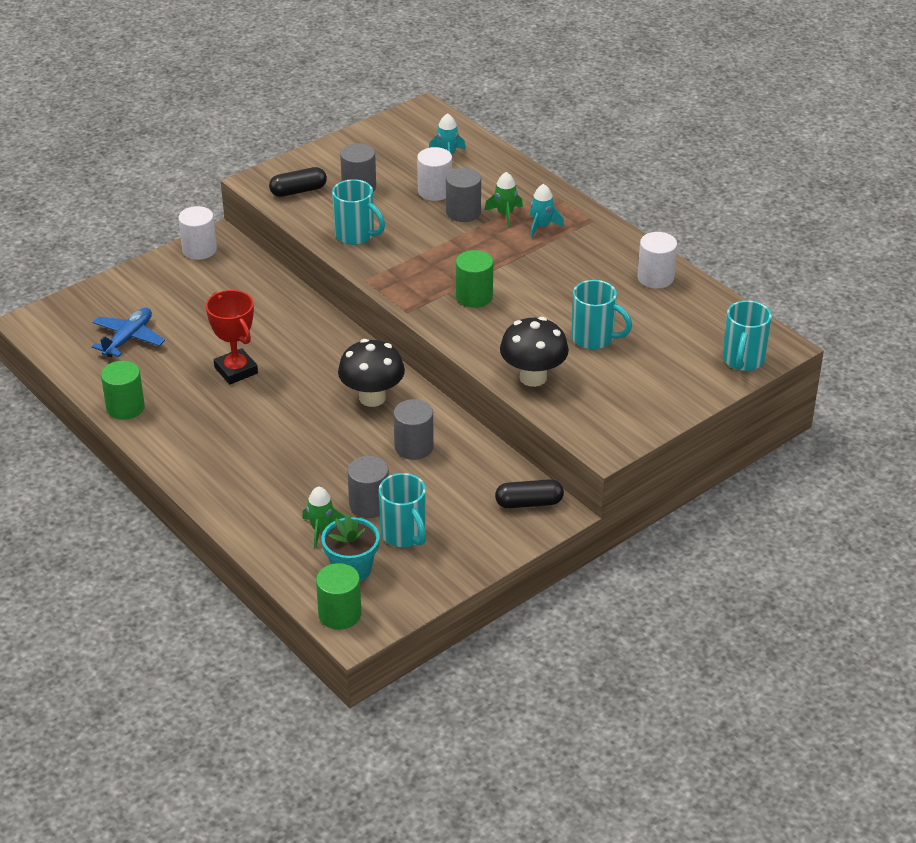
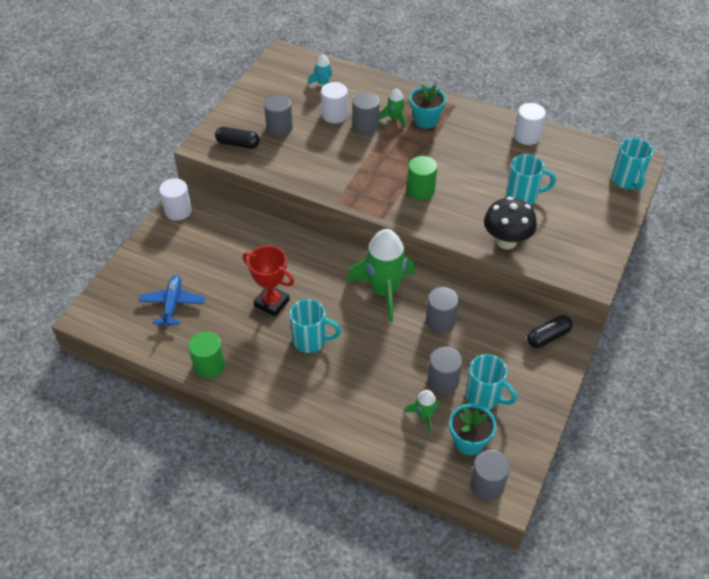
camera: 25 degrees left, 10 degrees up
(298, 191) = (238, 144): black capsule -> black capsule turned 60 degrees clockwise
(340, 614) = (487, 484): green cylinder -> grey cylinder
(356, 235) = (304, 167): turquoise mug -> turquoise mug (311, 340)
(372, 398) = (384, 291): black mushroom -> green rocket
(541, 226) = (426, 120): turquoise rocket -> turquoise flower pot

